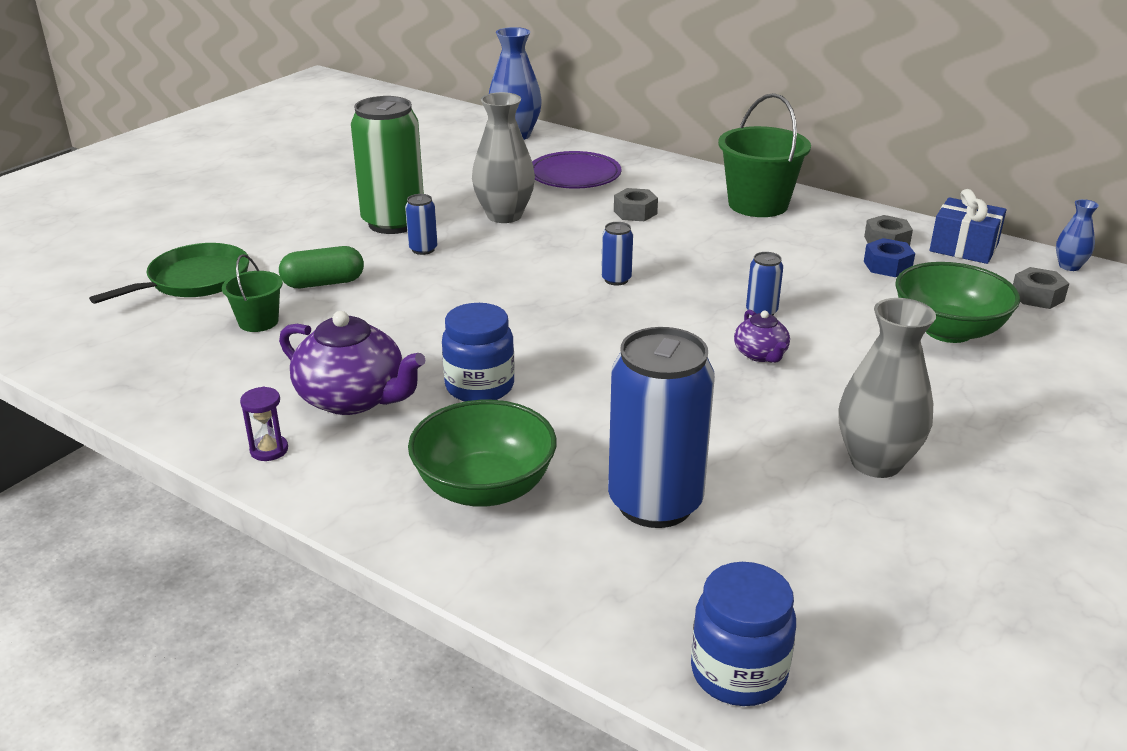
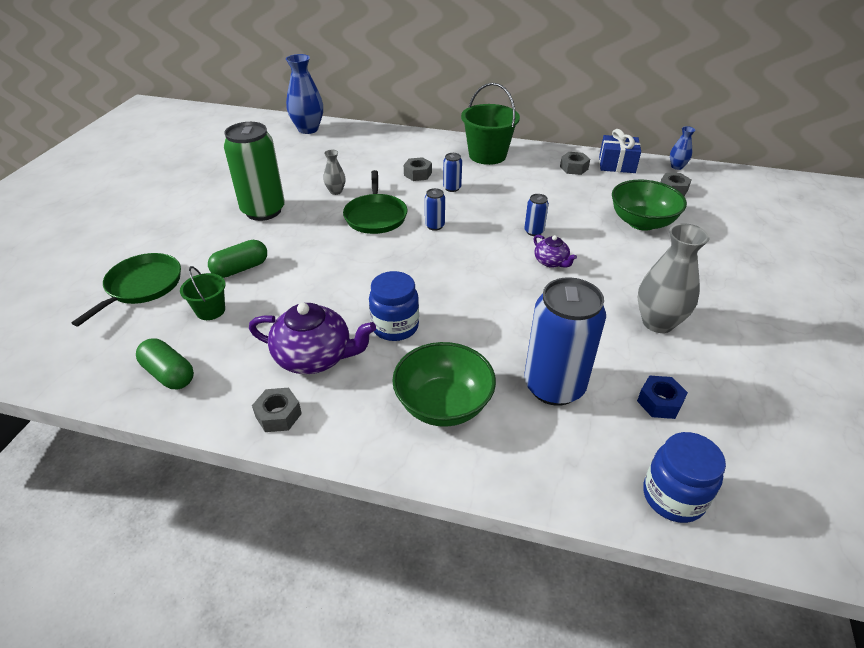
camera: 20 degrees left, 10 degrees up
(169, 378) = (169, 374): none -> green capsule
(269, 450) = (278, 415): purple hourglass -> grey nut
(423, 249) = (296, 228): blue can -> blue can (452, 188)
(504, 215) = (336, 191): grey vase -> grey vase, size x0.52
(540, 254) = (375, 216): none -> green pan
(574, 175) = (364, 153): purple plate -> none
(887, 266) = (584, 185): blue nut -> blue nut (659, 402)

